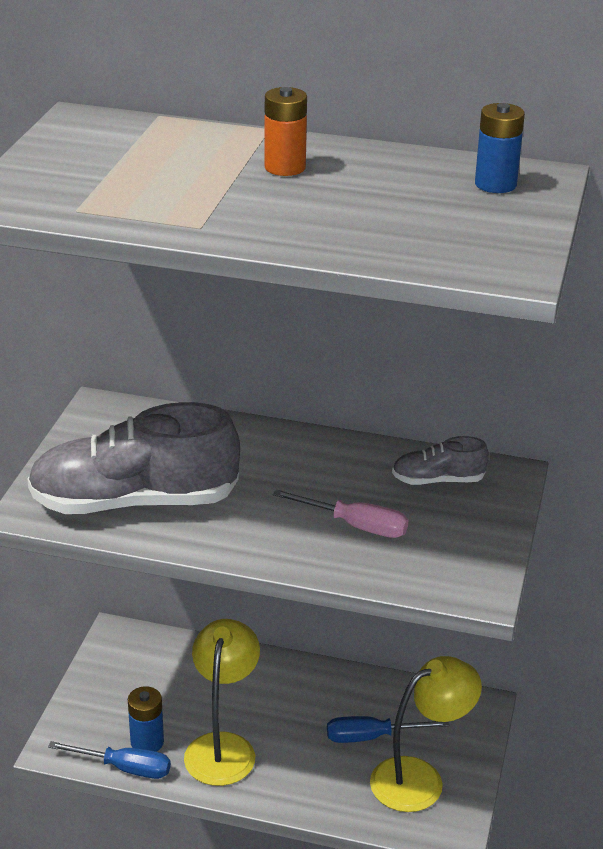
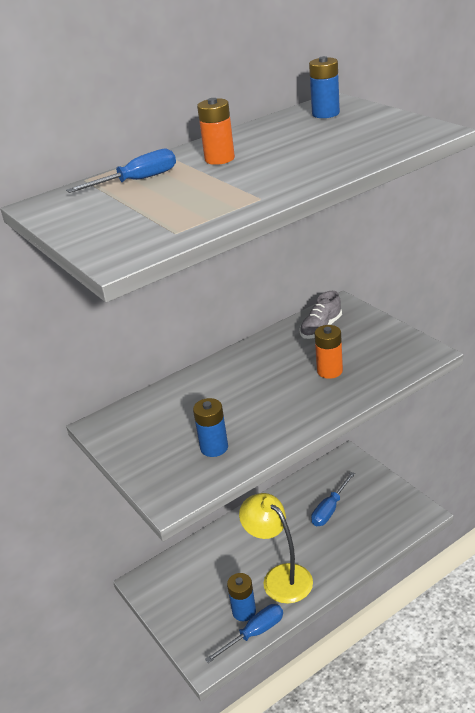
camera: 45 degrees left, 0 degrees up
(134, 502) = (214, 447): grey shoe -> blue battery
(181, 144) = (137, 181): none -> blue screwdriver
(355, 525) = (329, 371): pink screwdriver -> orange battery
(420, 778) = (375, 506): yellow lamp -> none

